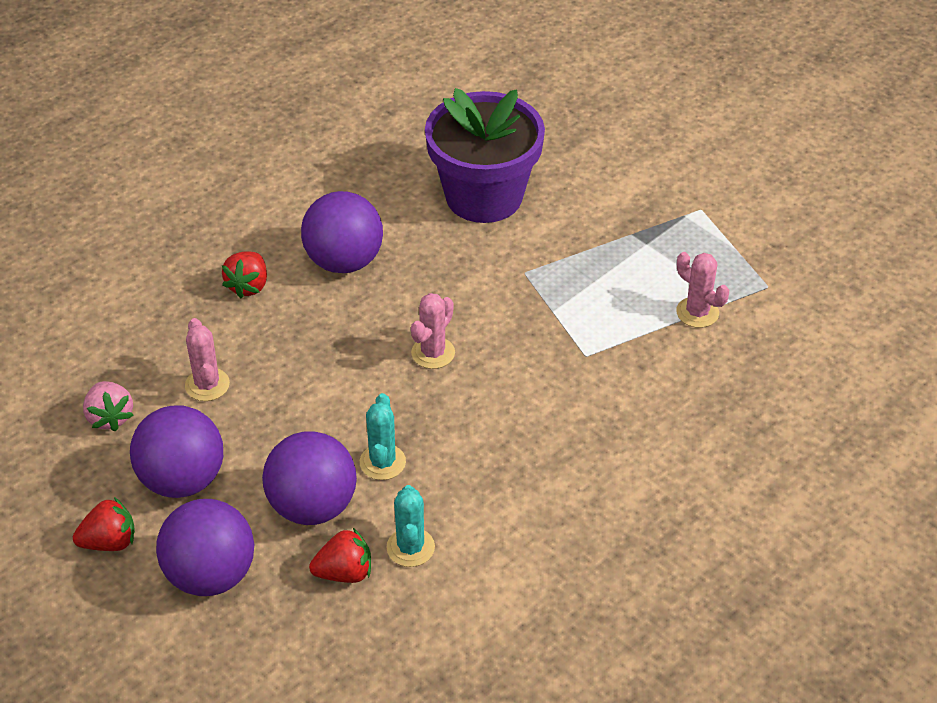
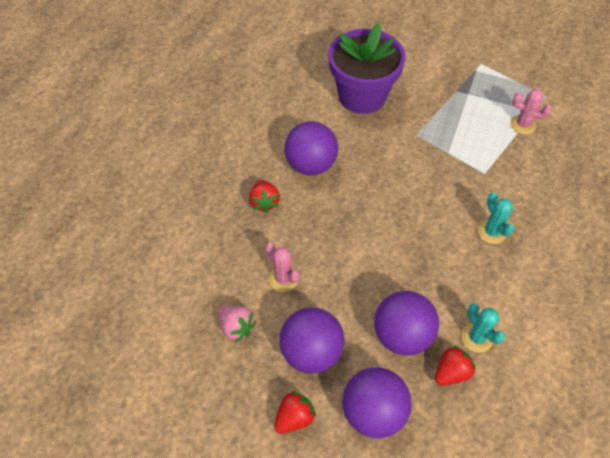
camera: 25 degrees left, 10 degrees up
(382, 462) = (422, 287): turquoise cactus -> turquoise cactus (491, 232)
(433, 353) = (401, 204): pink cactus -> none

